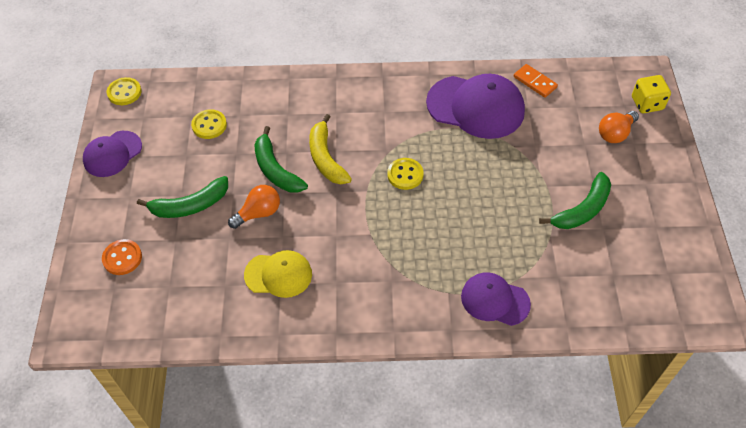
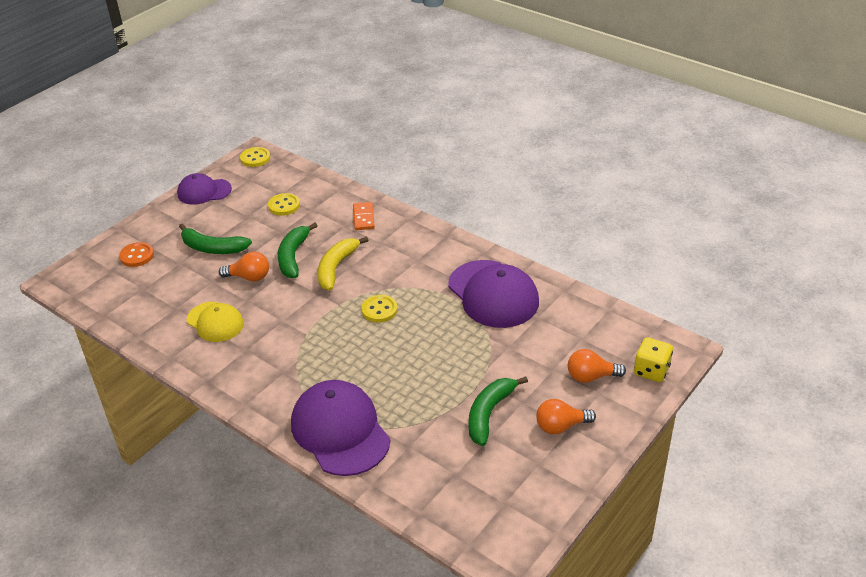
camera: 40 degrees right, 15 degrees down
(495, 300) = (340, 431): purple cap -> purple cap, size x1.67
(535, 82) = (566, 302): orange domino -> orange domino (363, 218)
(582, 210) = (489, 413): green banana -> green banana turned 120 degrees clockwise
(638, 187) = (560, 426): none -> orange light bulb

